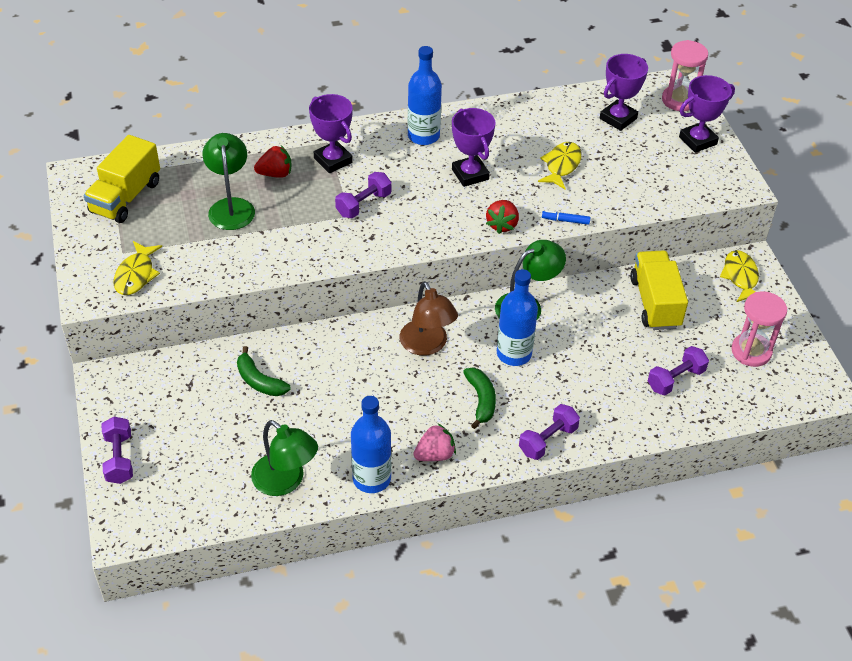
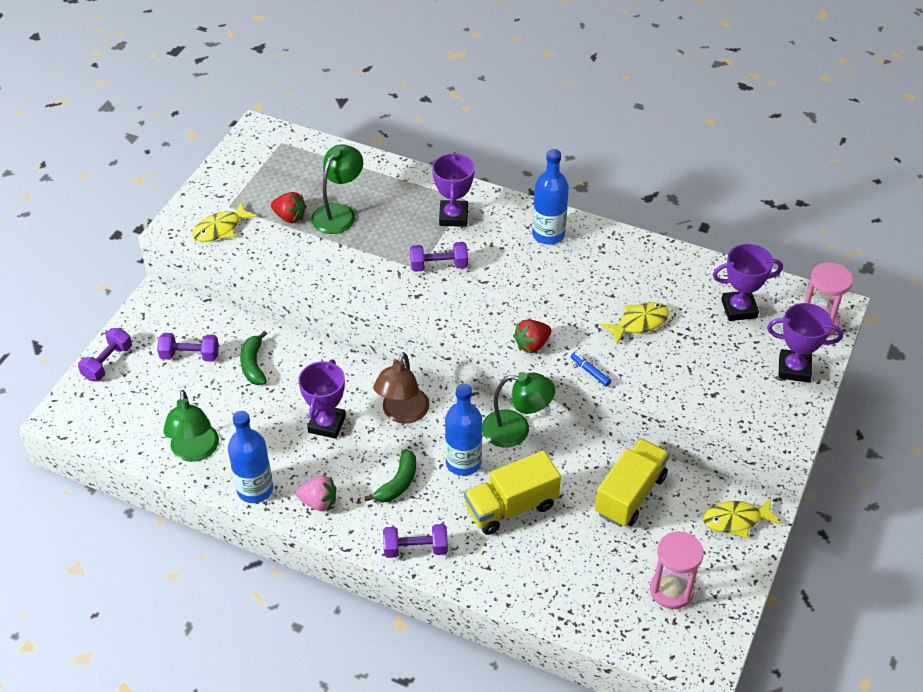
camera: 40 degrees right, 0 degrees up
(126, 197) = (273, 165): yellow truck -> yellow truck (511, 507)
(275, 174) = (398, 204): red strawberry -> red strawberry (290, 217)
(470, 174) = (552, 288): purple trophy -> purple trophy (327, 424)
(675, 379) = (576, 570): purple dumbbell -> purple dumbbell (190, 355)
(740, 277) = (736, 520): yellow fish -> yellow fish turned 135 degrees counterclockwise

